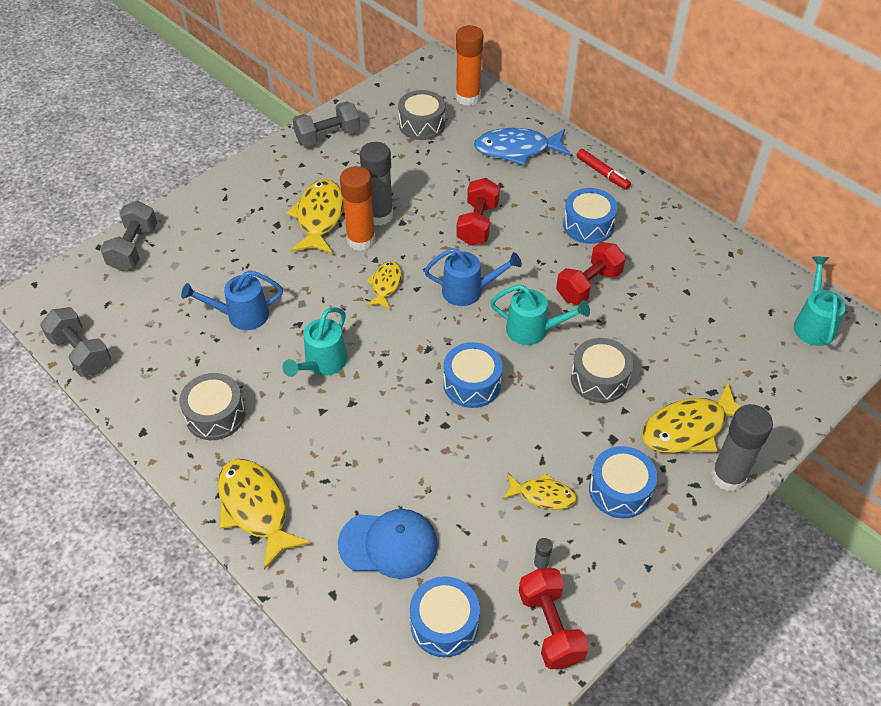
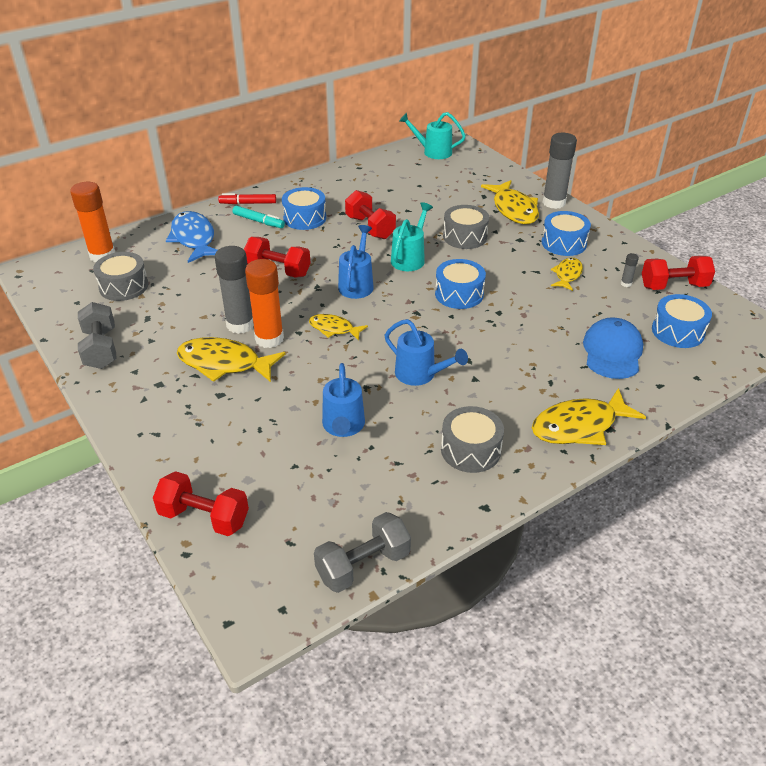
camera: 80 degrees left, 10 degrees down
(133, 248) = (204, 517): grey dumbbell -> red dumbbell
(322, 364) = (420, 375): turquoise watering can -> blue watering can
(517, 149) = (194, 239): blue fish -> blue fish turned 150 degrees clockwise
(568, 189) = (258, 221): none -> turquoise marker
(602, 173) = (248, 203): red marker -> red marker turned 150 degrees counterclockwise

